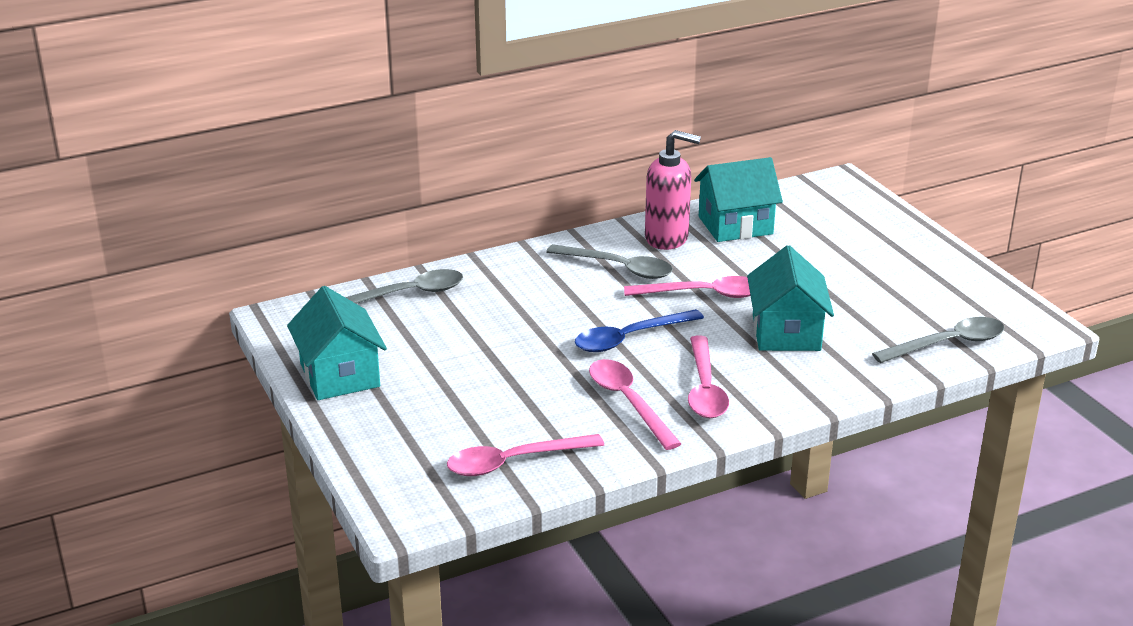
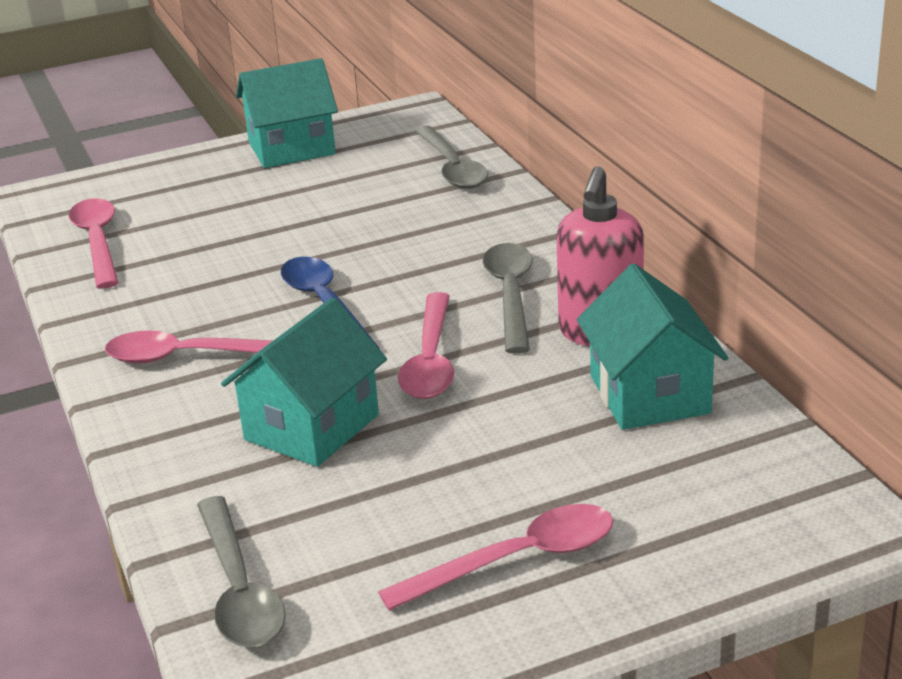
camera: 95 degrees right, 0 degrees up
(618, 268) = (510, 295): grey spoon -> grey spoon turned 150 degrees clockwise
(628, 402) = (181, 305): pink spoon -> pink spoon (516, 560)
(786, 332) = (312, 427): turquoise house -> turquoise house turned 60 degrees counterclockwise

